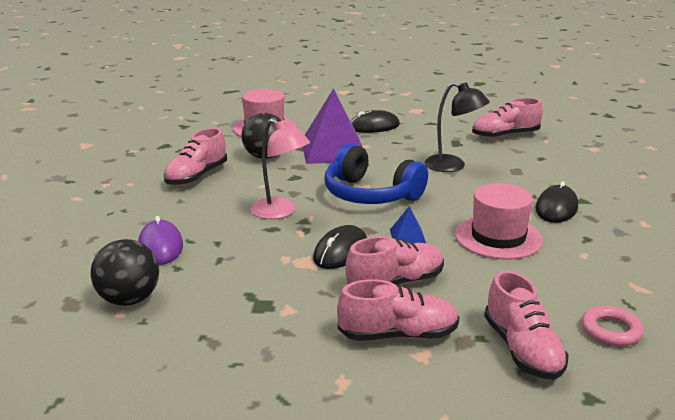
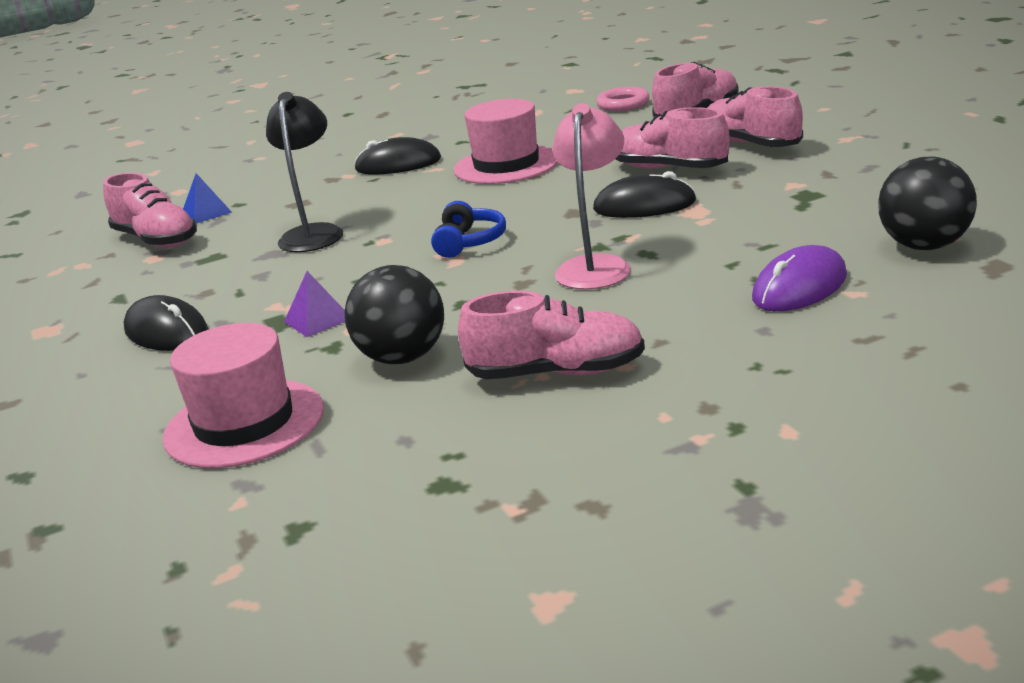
camera: 115 degrees left, 0 degrees up
(333, 150) = (318, 320): purple pyramid -> purple pyramid, size x0.42
(370, 194) = (469, 242): blue headphones -> blue headphones, size x0.52
(407, 236) = (561, 193): blue pyramid -> blue pyramid (206, 213)

